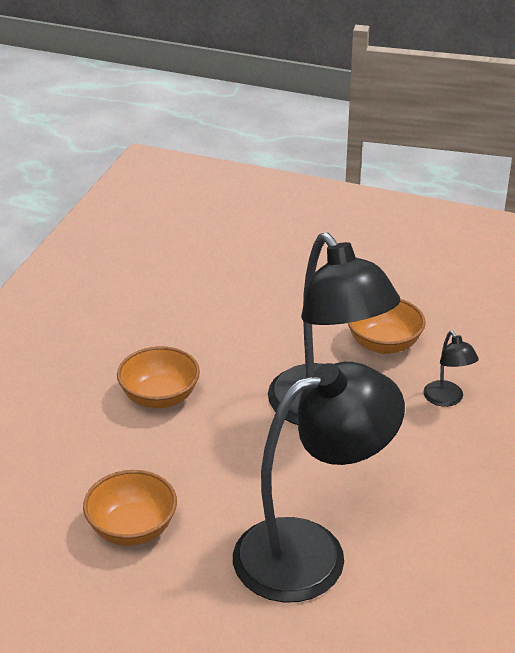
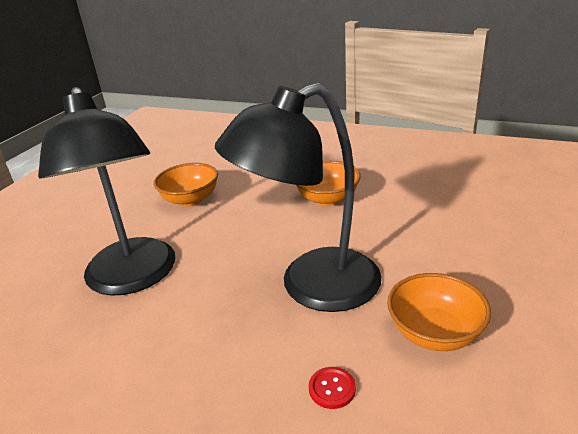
camera: 95 degrees right, 5 degrees down
(447, 399) = (332, 388): black lamp -> red button

